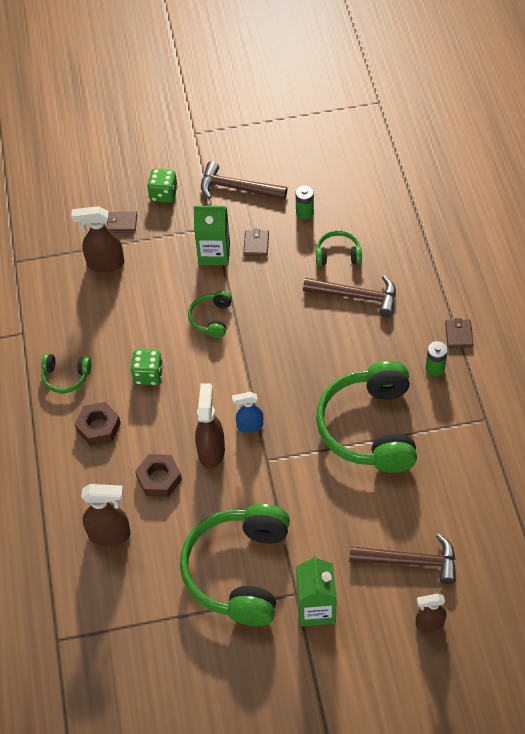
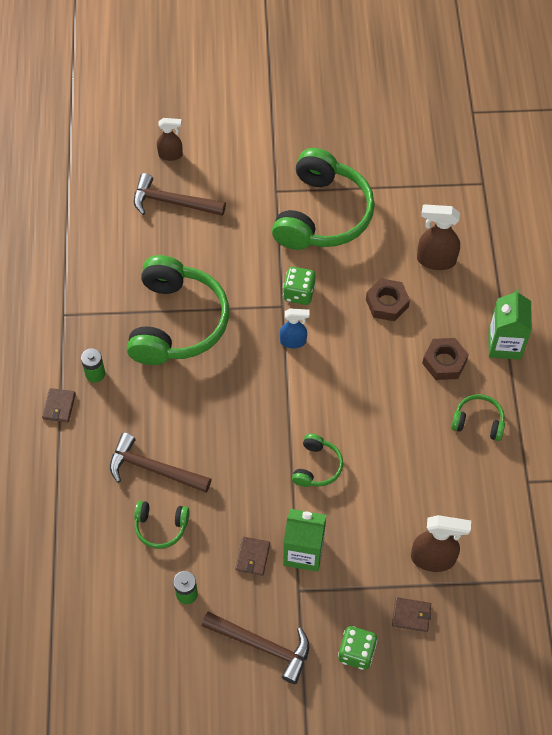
camera: 175 degrees left, 5 degrees up
(148, 375) = (391, 411): green dice -> green dice (299, 293)
(211, 451) = (334, 322): brown spray bottle -> none
(316, 608) = (261, 178): green carton -> green carton (504, 344)

